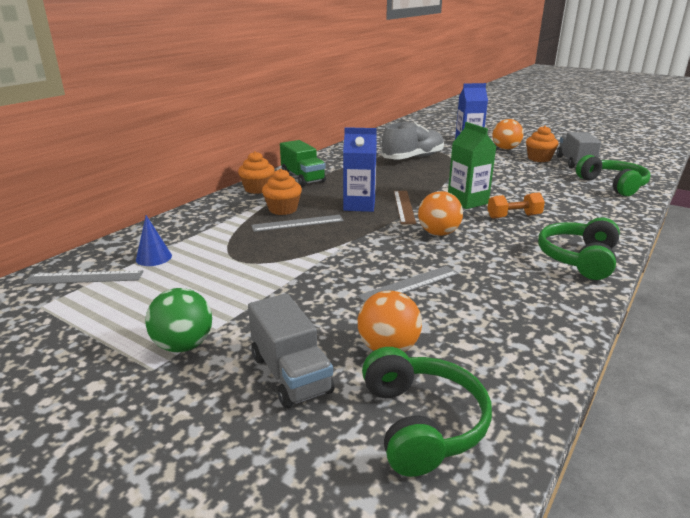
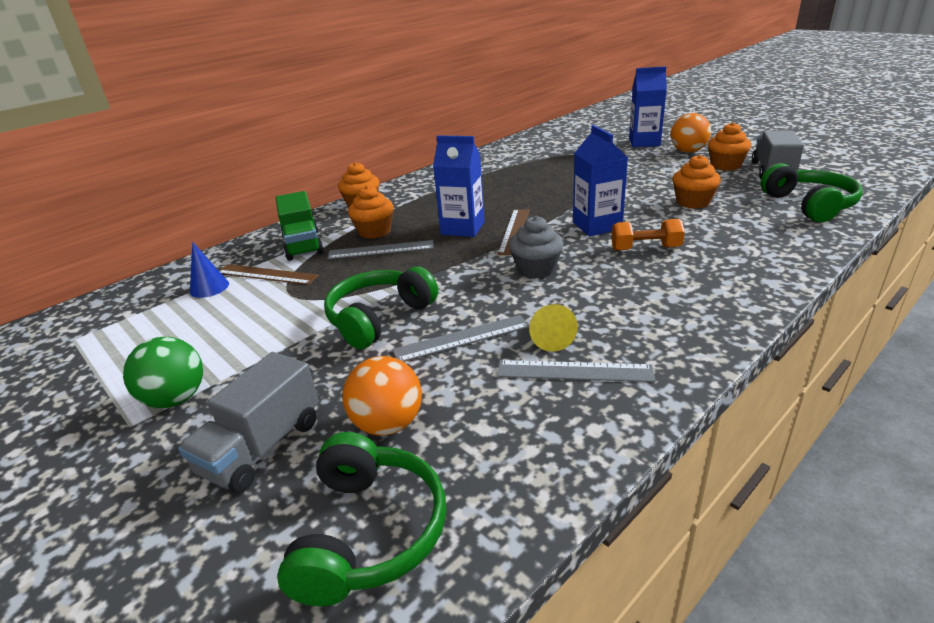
camera: 15 degrees right, 5 degrees up
(84, 277) = (131, 308): grey ruler -> grey ruler (574, 371)
(203, 245) = (266, 274): none -> brown ruler
(290, 374) = (262, 447): grey truck -> grey truck turned 45 degrees clockwise
(303, 178) = (419, 191): green truck -> green truck (303, 245)
(413, 158) = (562, 165): grey shoe -> none
(438, 233) = (536, 269): orange ball -> grey cupcake
(467, 201) = (597, 226): green carton -> blue carton
(478, 279) = (550, 337): none -> yellow cone
(530, 184) = (693, 202): none -> orange cupcake
(578, 259) = (699, 314): green headphones -> green headphones (379, 318)

